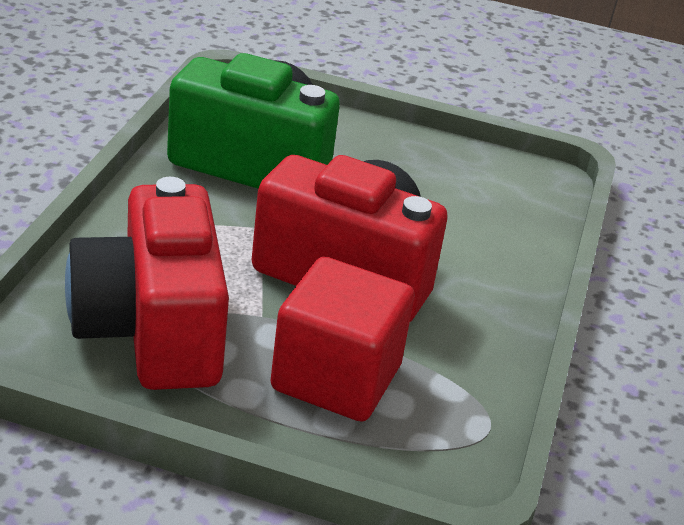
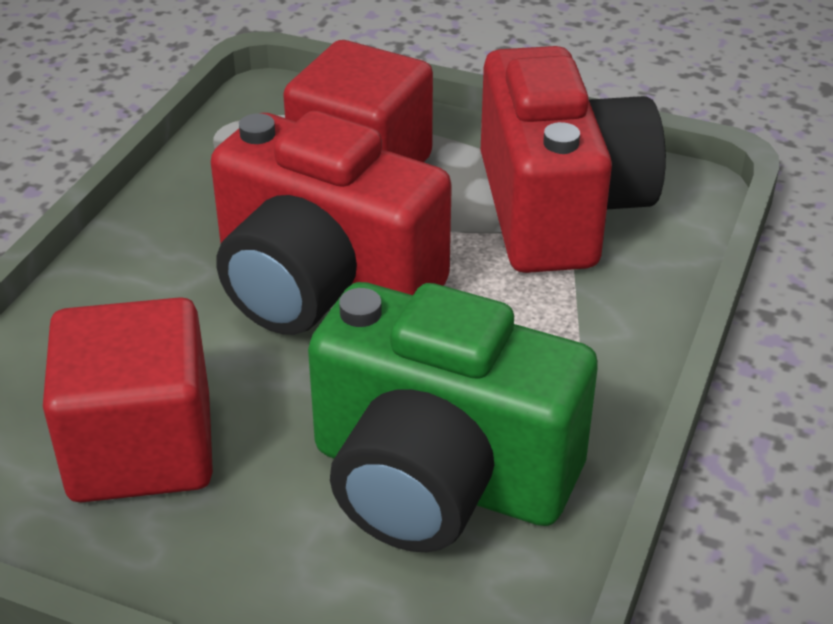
camera: 170 degrees left, 5 degrees up
(434, 185) = (141, 449): none -> red cube

